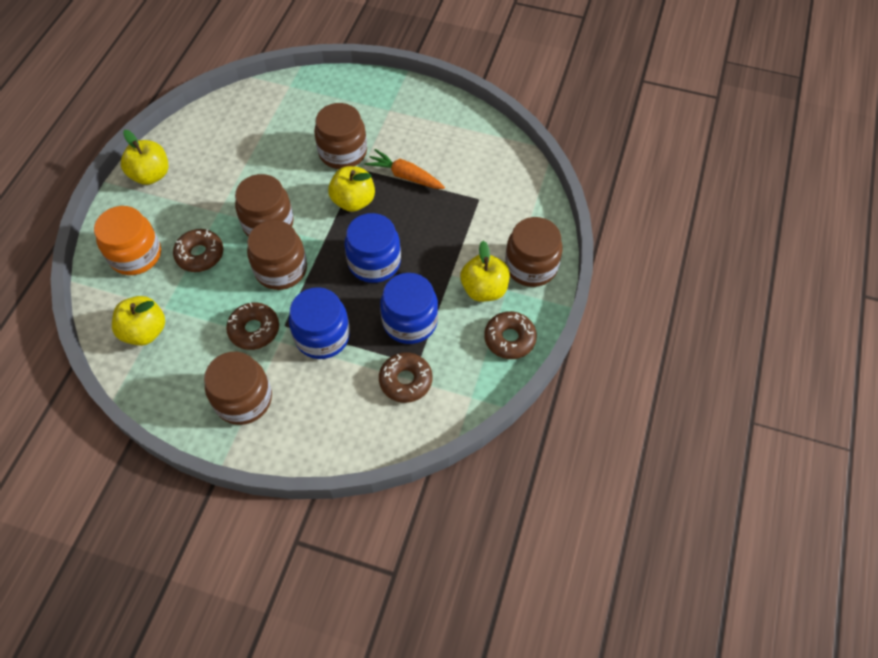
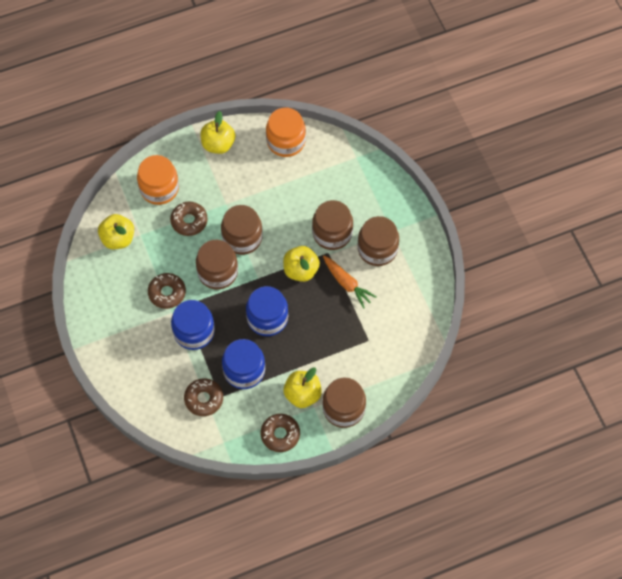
camera: 50 degrees right, 5 degrees up
(212, 123) = (286, 141): none -> orange jar
(243, 399) = (121, 325): brown jar -> brown jar (377, 249)
(405, 176) = (347, 284): orange carrot -> orange carrot turned 150 degrees clockwise

